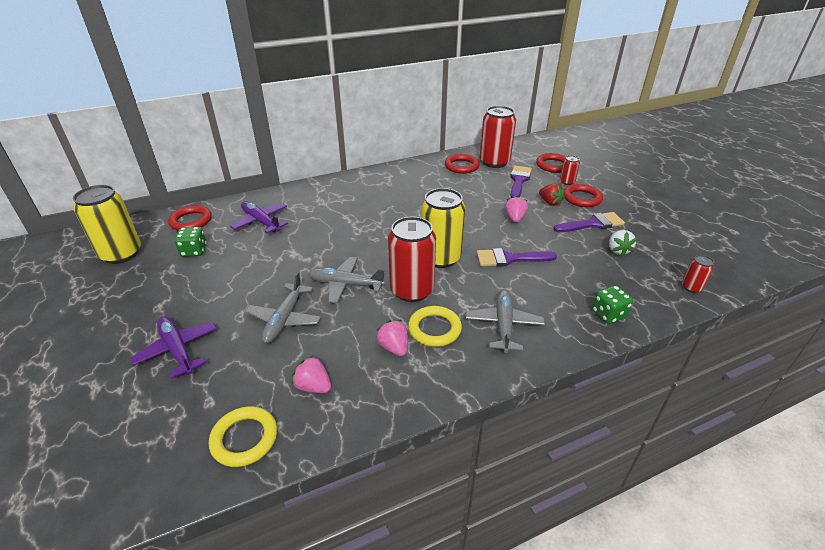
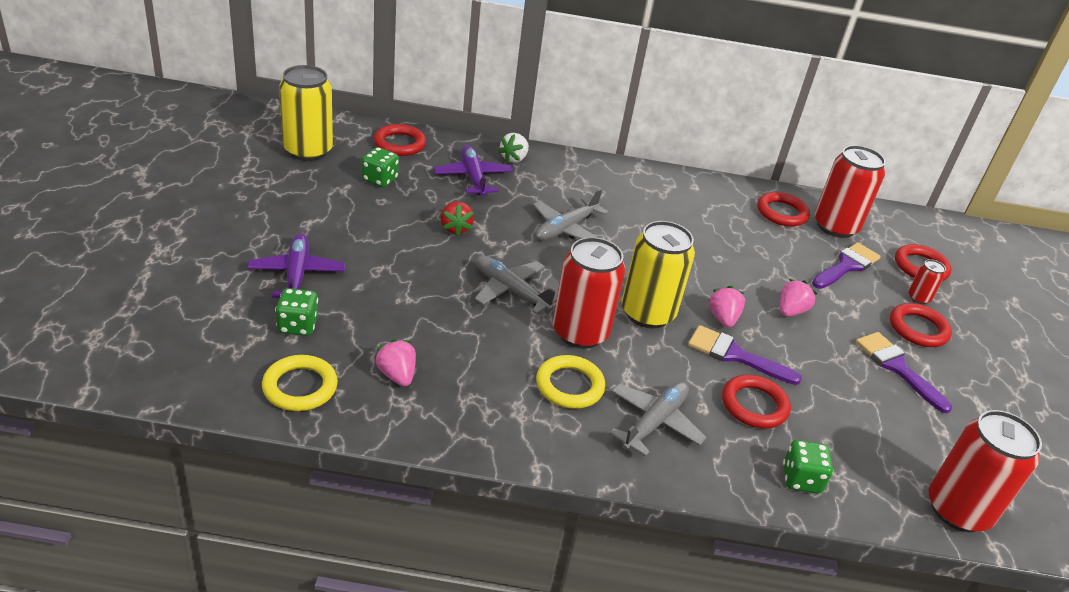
camera: 25 degrees right, 0 degrees up
(207, 390) = (298, 326): none -> green dice
(285, 319) = (419, 295): grey plane -> grey plane (566, 228)
(394, 347) = (508, 381): pink strawberry -> pink strawberry (723, 318)
(546, 283) = (754, 405): none -> red ring
(550, 202) = (863, 313): red strawberry -> red strawberry (455, 228)
(592, 224) = (897, 367): purple brush -> purple brush turned 135 degrees counterclockwise
(618, 250) = (898, 416): white strawberry -> white strawberry (514, 158)
(691, 287) = (958, 510): red can -> red can, size x2.16

